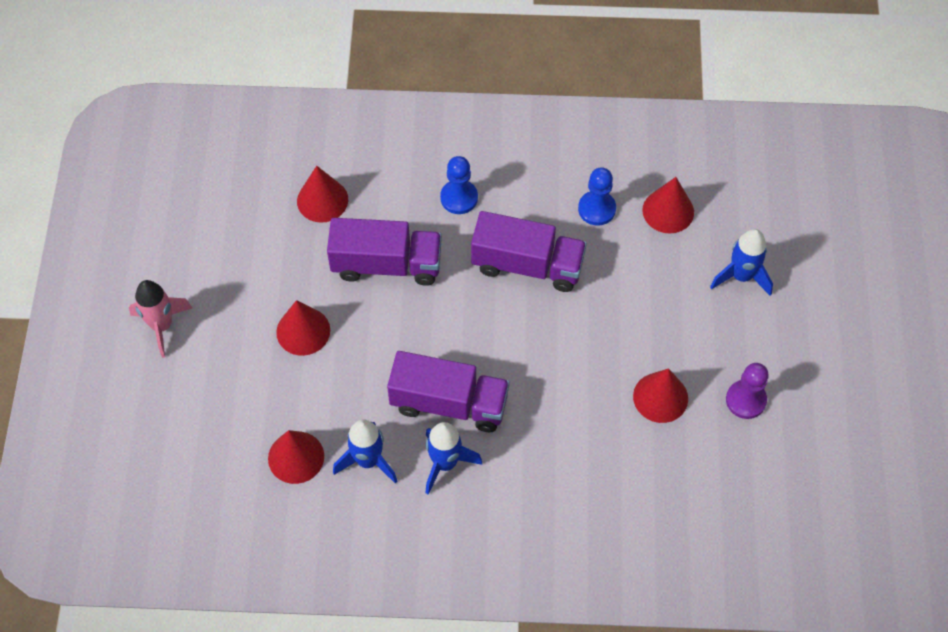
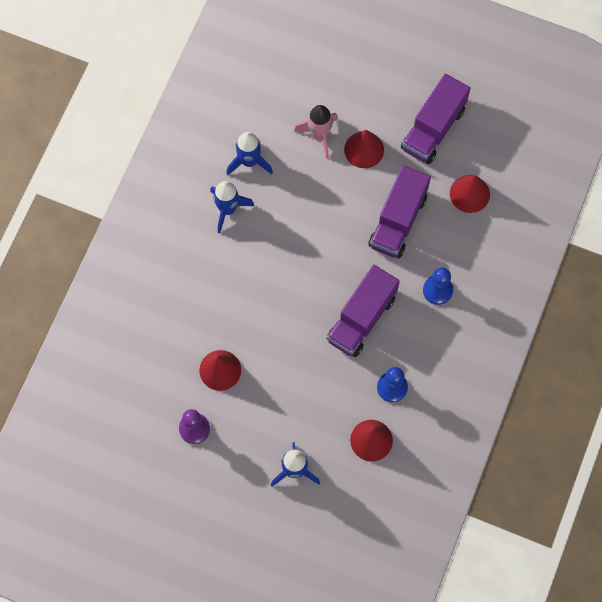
camera: 110 degrees right, 10 degrees up
(162, 326) = (402, 61): pink rocket -> pink rocket (319, 135)
(296, 457) = (269, 118): red cone -> none
(449, 403) = (271, 227): purple truck -> purple truck (433, 129)

